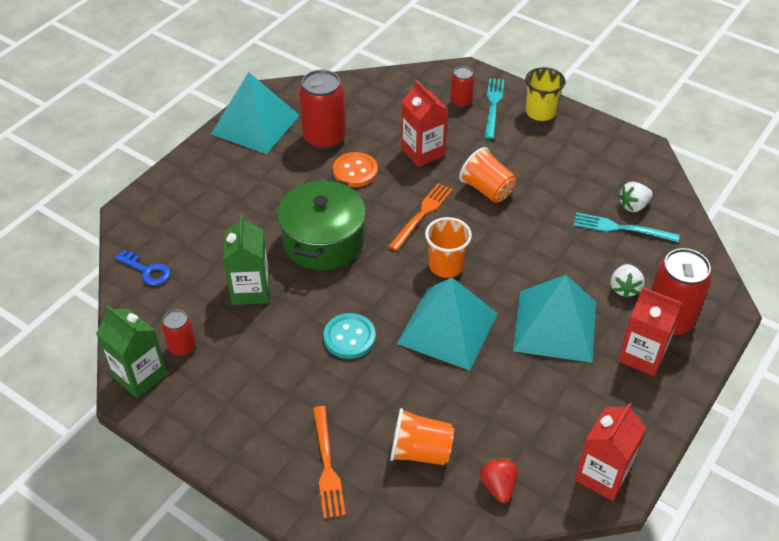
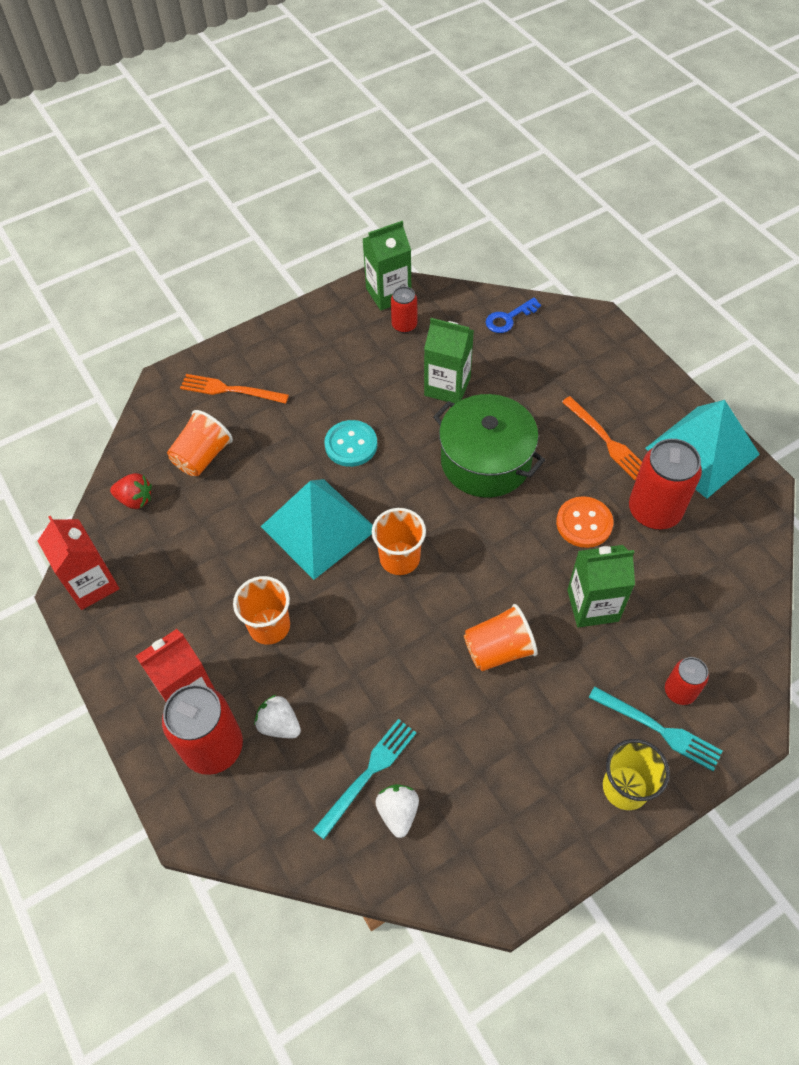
camera: 115 degrees right, 10 degrees up
(422, 152) = (592, 605): red carton -> green carton
(422, 215) = (485, 564): orange fork -> orange fork (606, 440)
(555, 325) = (269, 626): turquoise pyramid -> orange cup

